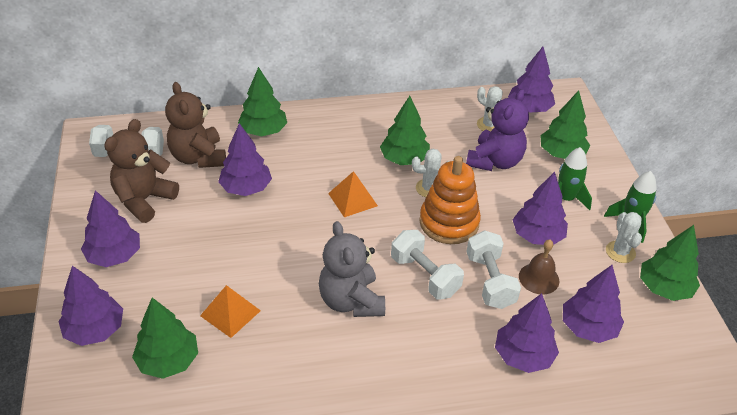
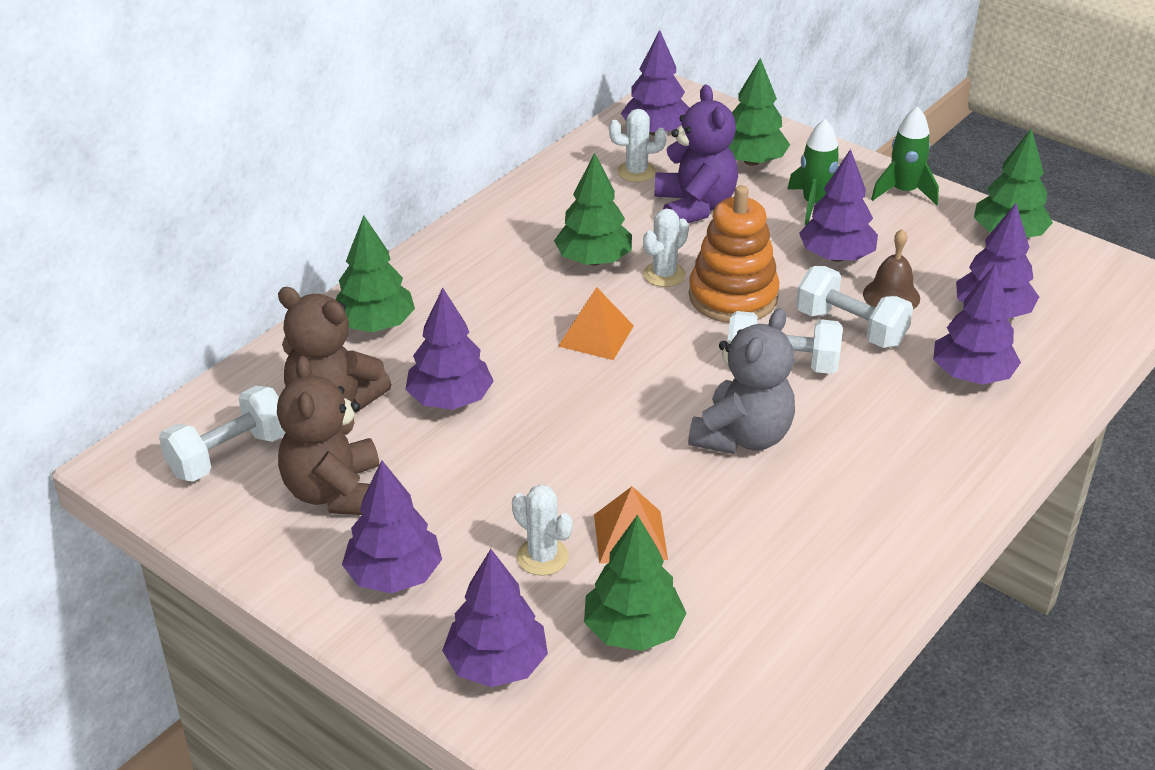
camera: 40 degrees left, 5 degrees down
(351, 301) = (742, 437): grey teddy bear -> grey teddy bear turned 90 degrees counterclockwise
(620, 252) = (930, 225): white cactus -> white cactus (542, 557)

